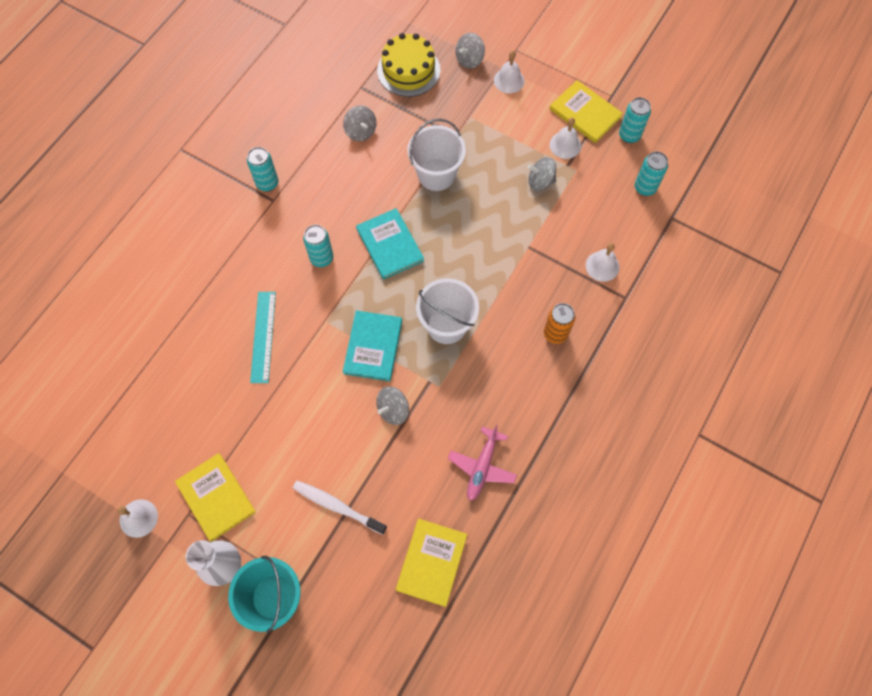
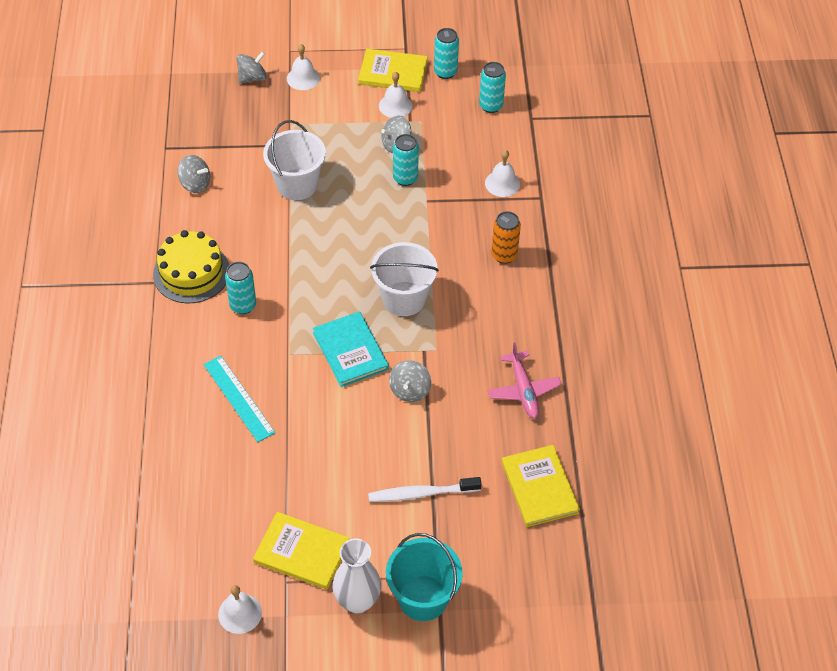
camera: 35 degrees left, 15 degrees down
(267, 183) = (137, 271): turquoise can -> turquoise can (405, 178)
(390, 245) = (299, 262): turquoise book -> none
(408, 70) = (201, 113): yellow cake -> yellow cake (191, 272)
(469, 59) = (252, 78): grey spinning top -> grey spinning top turned 135 degrees counterclockwise

